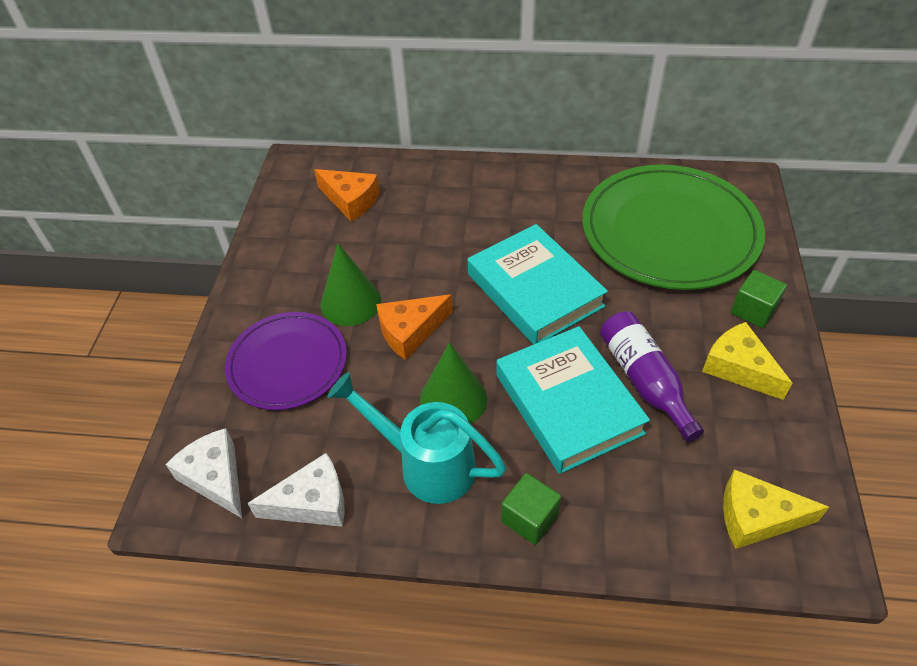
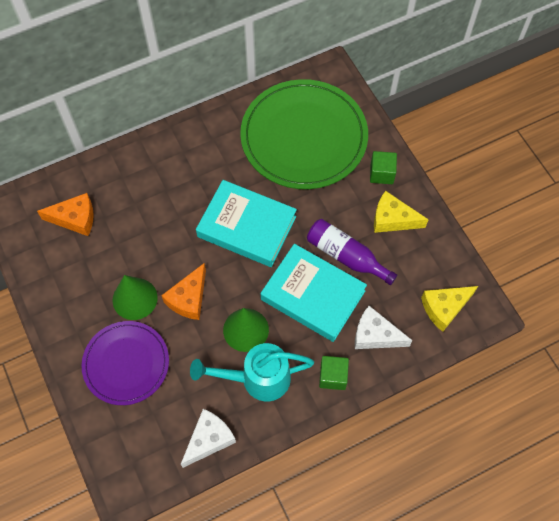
camera: 35 degrees left, 15 degrees up
(216, 477) = (140, 460): white cheese -> white cheese (375, 335)

